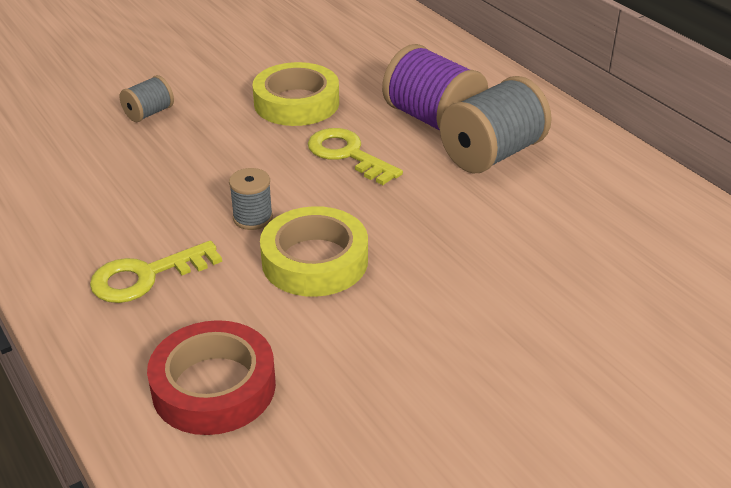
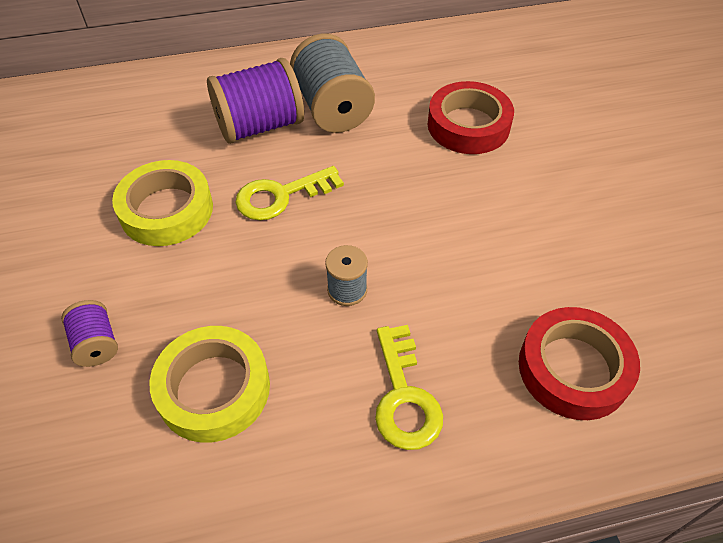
camera: 70 degrees left, 15 degrees up
(149, 113) = (96, 343): grey spool -> purple spool
(315, 261) = (429, 259): yellow tape -> yellow tape (214, 389)
(539, 251) = (468, 125): none -> red tape

